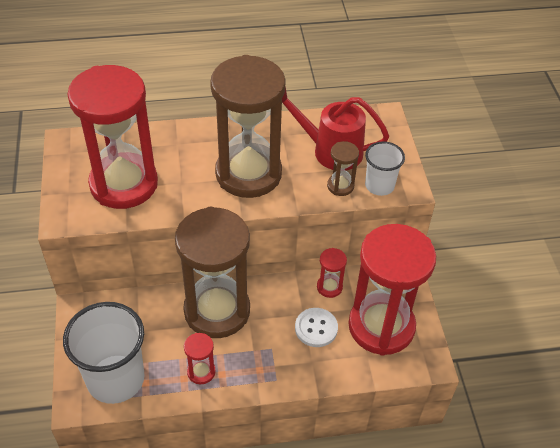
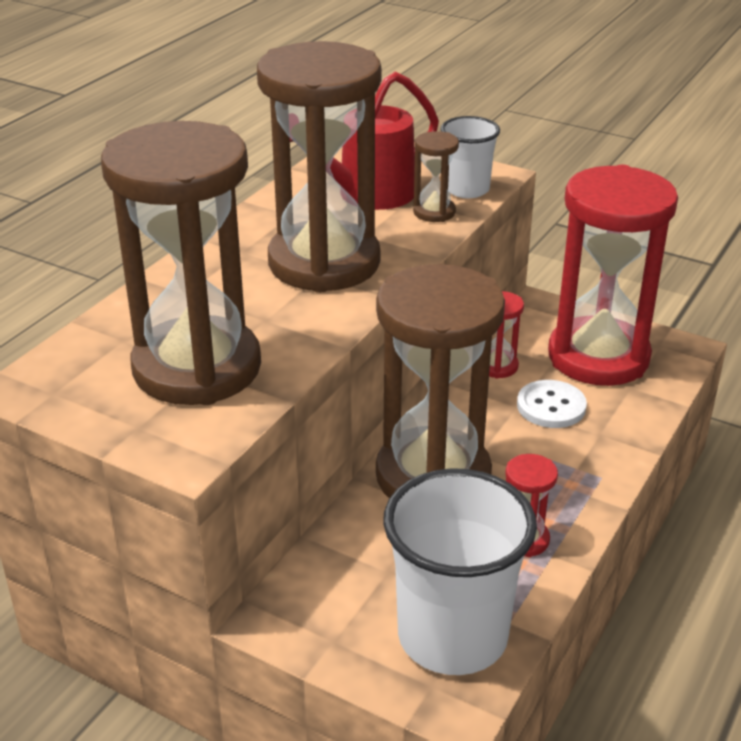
camera: 50 degrees left, 15 degrees down
(124, 184) = (197, 368): red hourglass -> brown hourglass

